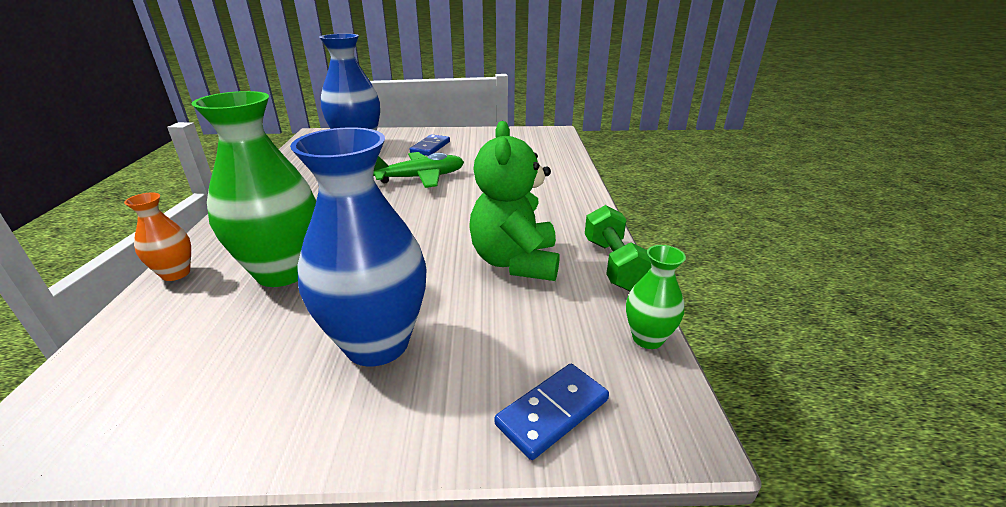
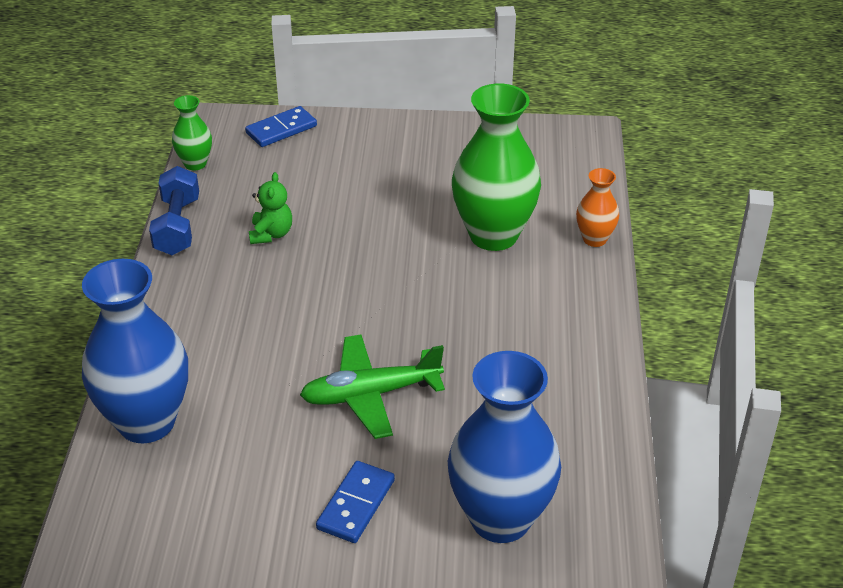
camera: 175 degrees left, 10 degrees up
(377, 343) = (392, 171): blue vase -> blue vase (146, 422)
(515, 262) = (271, 234): green teddy bear -> green teddy bear, size x0.51
(614, 264) = (177, 226): green dumbbell -> blue dumbbell

